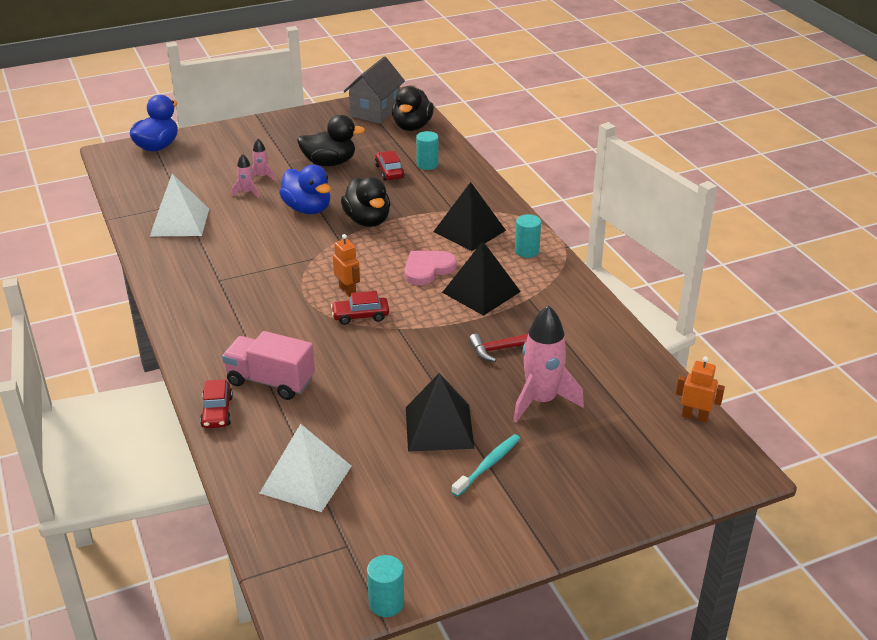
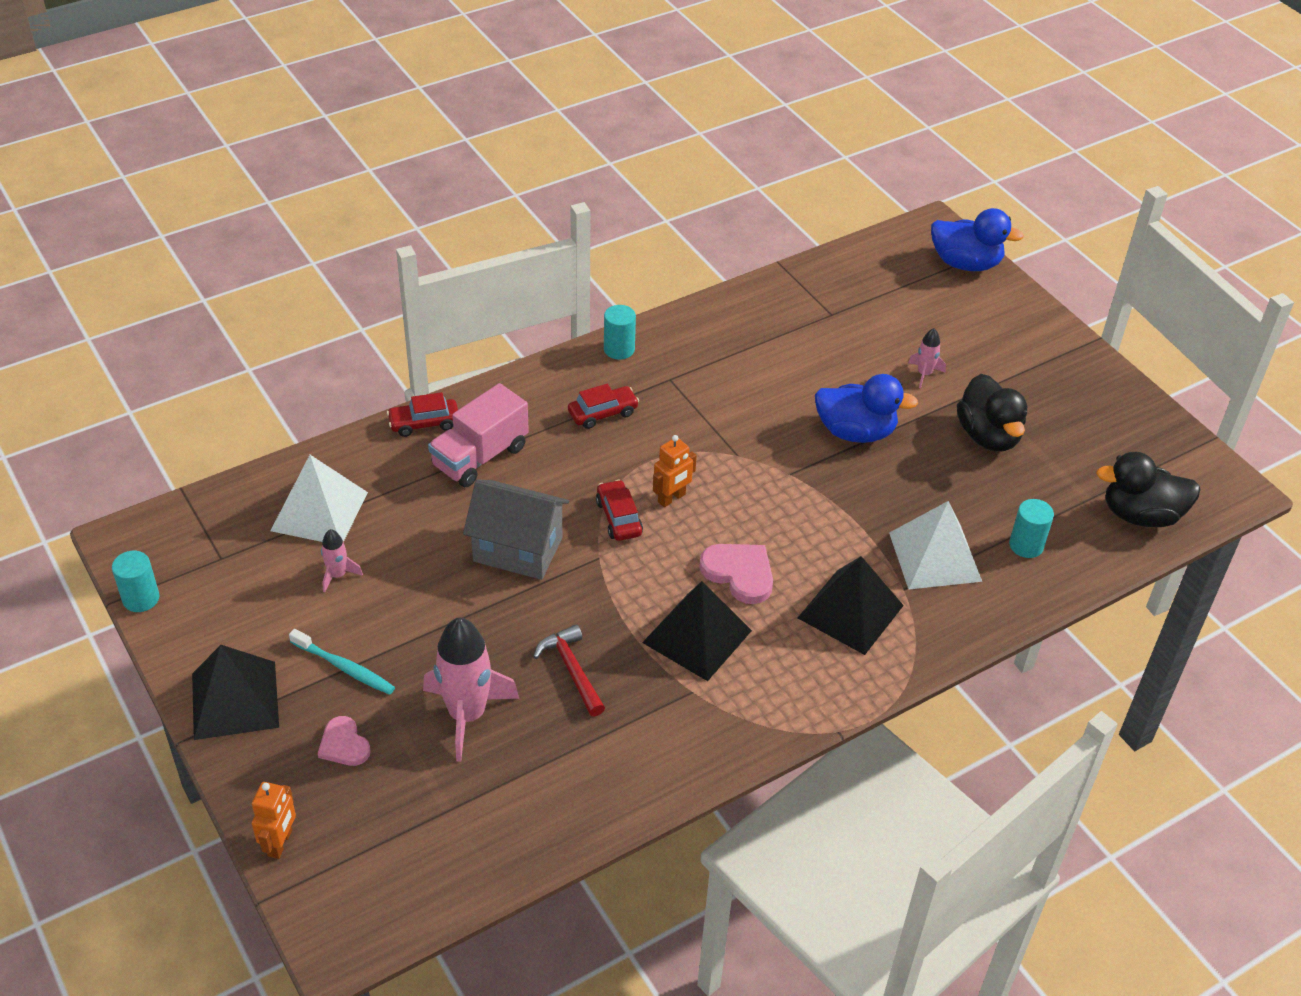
camera: 80 degrees right, 10 degrees up
(180, 222) = (788, 321): white pyramid -> white pyramid (935, 557)
(247, 192) = (878, 367): pink rocket -> pink rocket (338, 575)
(270, 381) = (480, 457): pink truck -> pink truck turned 150 degrees counterclockwise
(308, 209) = (855, 432): blue duck -> blue duck turned 120 degrees counterclockwise
(367, 220) = (844, 496): black duck -> none
(375, 111) = (1171, 465): grey house -> grey house (518, 549)
(389, 172) = (988, 504): red car -> red car (603, 413)
(439, 427) = (409, 616): black pyramid -> black pyramid (234, 700)
(527, 251) = (813, 683): turquoise cylinder -> turquoise cylinder (619, 349)
(565, 466) = (344, 744): none -> pink heart
(695, 416) = (447, 891): orange robot -> orange robot (280, 843)

